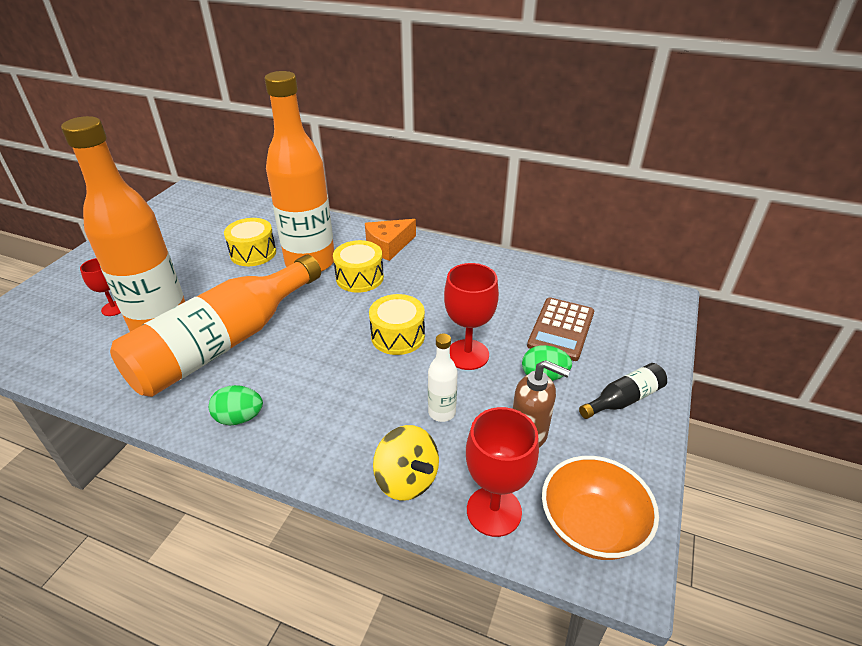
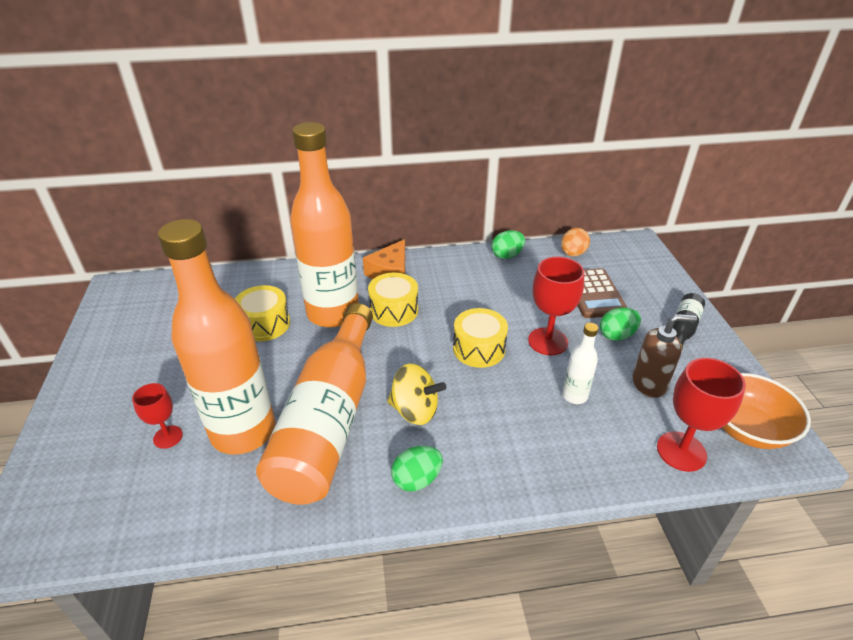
camera: 30 degrees left, 0 degrees up
(407, 479) = (602, 460): yellow spinning top -> yellow spinning top (415, 410)
(509, 265) = (507, 255): none -> green egg
(578, 285) = (572, 254): none -> orange egg

